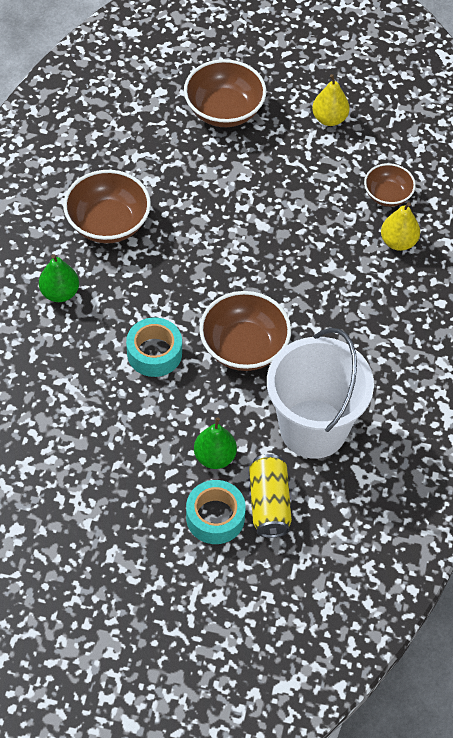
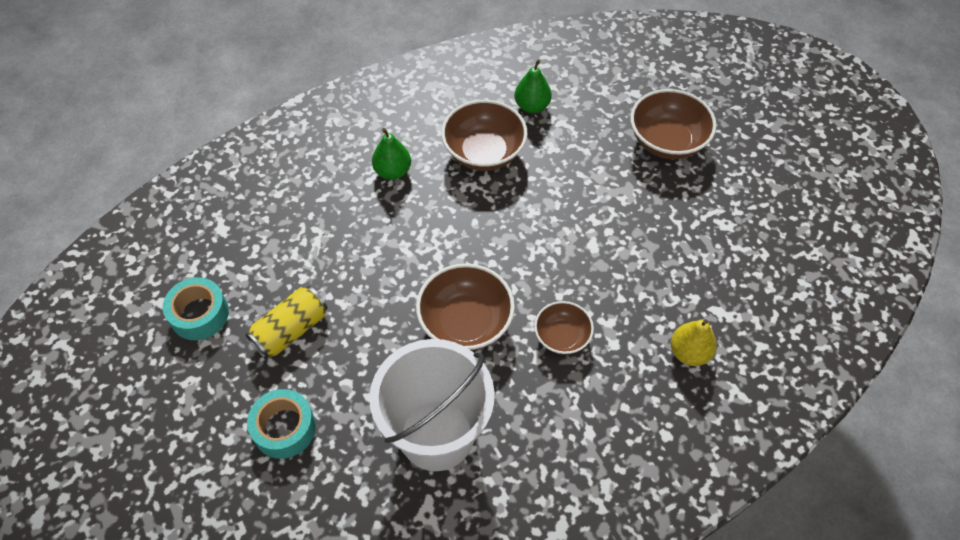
camera: 50 degrees right, 0 degrees up
(154, 353) = (399, 268): turquoise tape -> turquoise tape (199, 314)
(215, 457) = (342, 383): green pear -> green pear (532, 106)
(269, 504) = (332, 459): yellow can -> yellow can (291, 330)
(329, 119) = (746, 211): yellow pear -> none
(387, 195) = (725, 308): brown bowl -> brown bowl (562, 337)

